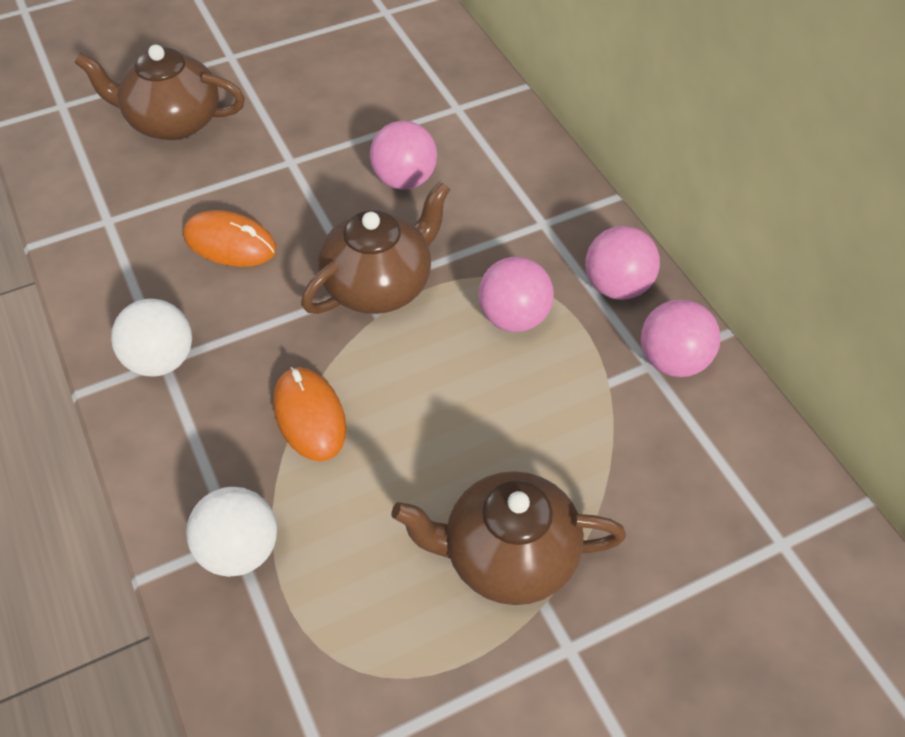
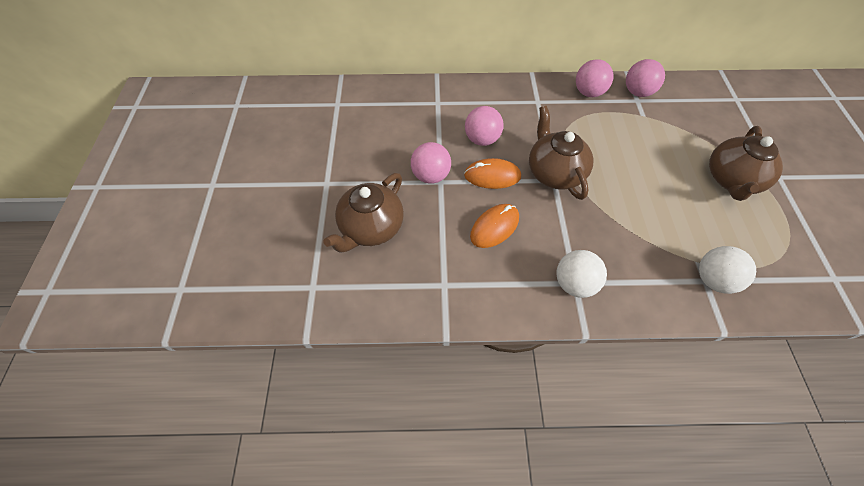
camera: 65 degrees left, 5 degrees up
(310, 416) = (634, 227): orange mouse -> orange mouse (492, 176)
(514, 318) = (595, 132): pink ball -> pink ball (430, 176)

